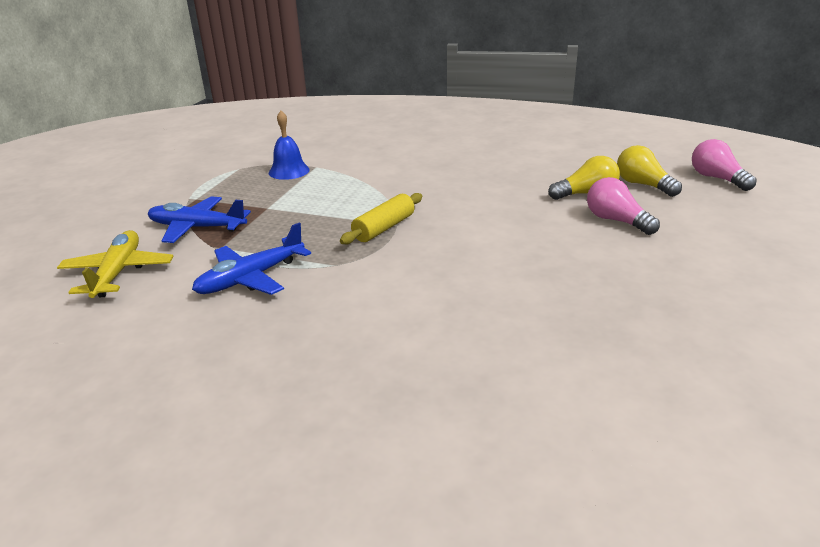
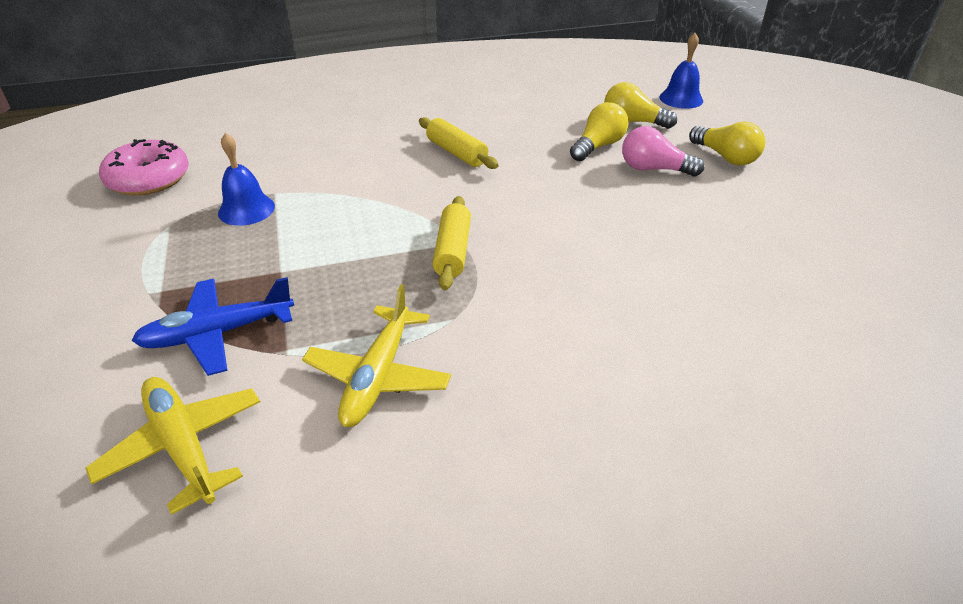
camera: 35 degrees left, 10 degrees up
(251, 278) = (378, 376): blue plane -> yellow plane
(257, 143) = (149, 179): none -> pink donut
(464, 172) = (456, 153): none -> yellow rolling pin
(702, 229) = (725, 157): none -> yellow light bulb
(717, 178) = (681, 99): pink light bulb -> blue bell

